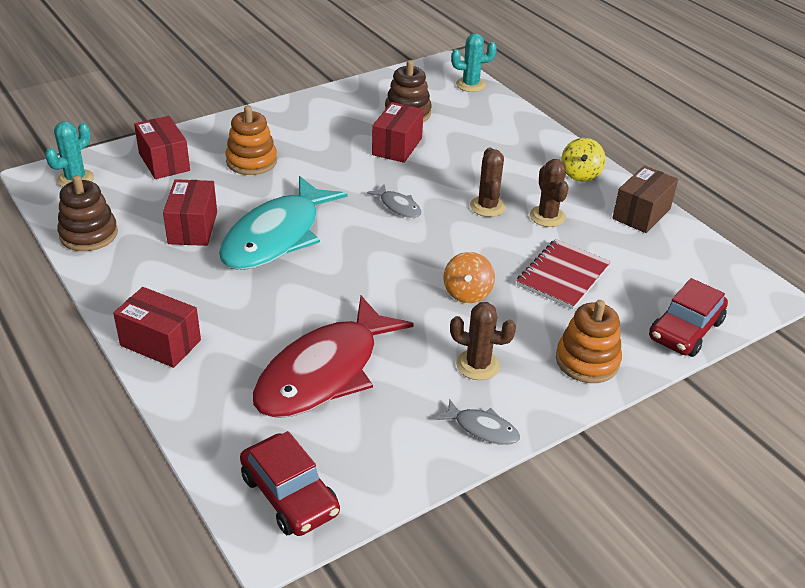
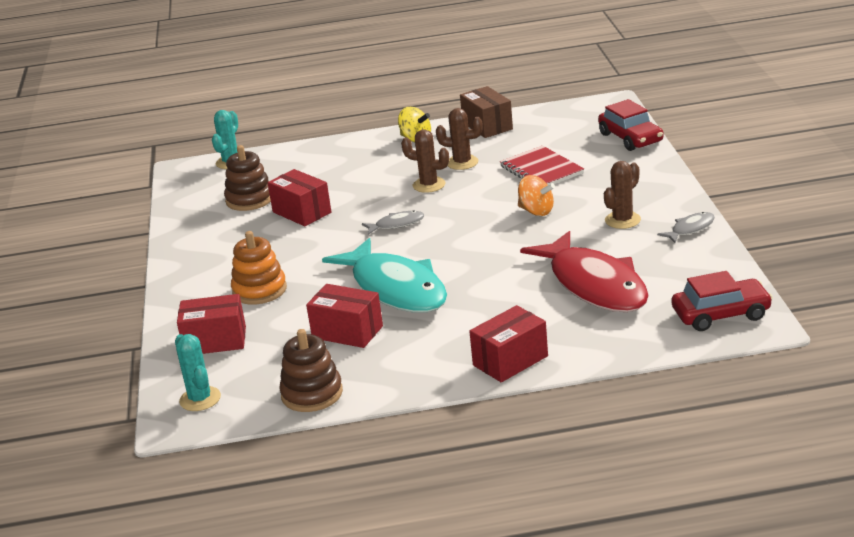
camera: 60 degrees left, 10 degrees down
(587, 361) = (642, 178): orange stacking toy -> none

